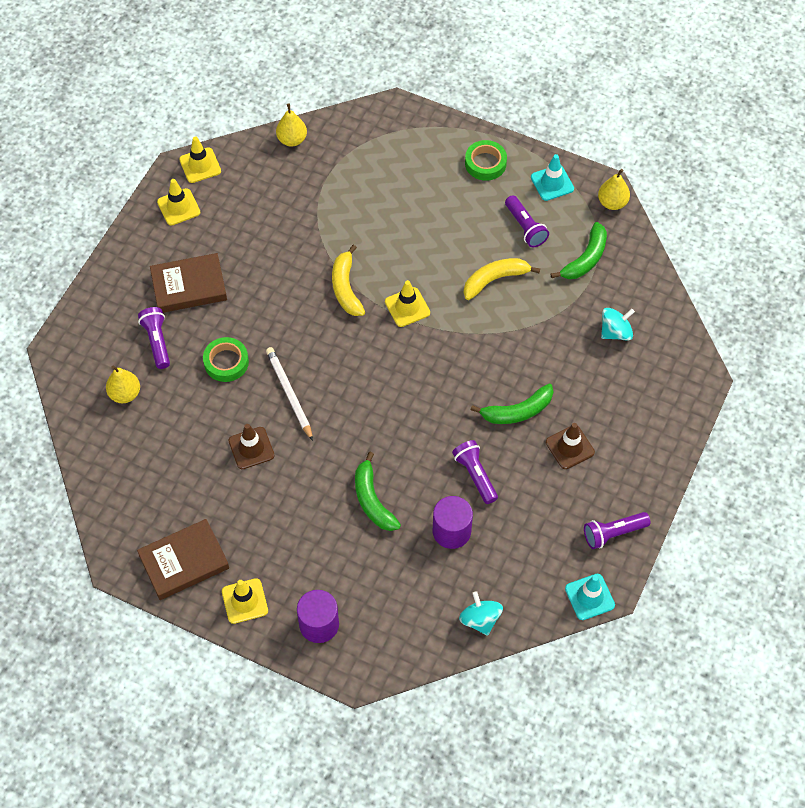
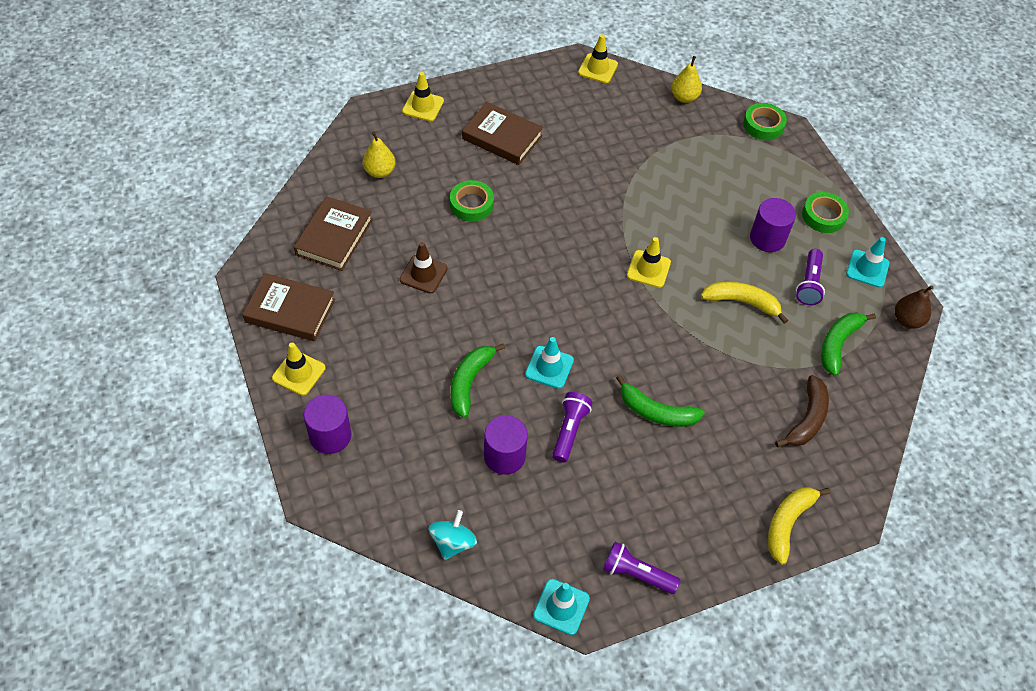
camera: 40 degrees right, 5 degrees down
(150, 476) = (334, 237): none -> brown book
(157, 341) = (439, 155): purple flashlight -> none
(178, 207) = (552, 84): yellow traffic cone -> yellow traffic cone (423, 106)
(289, 394) = (492, 260): white pencil -> none
(346, 288) = (615, 221): yellow banana -> yellow banana (788, 523)
(373, 118) = (763, 125): none -> green tape
(415, 441) = (549, 367): none -> turquoise traffic cone
(464, 214) = (767, 238): none -> purple cylinder
(570, 447) = (671, 475): brown traffic cone -> none
(585, 259) = (838, 344): green banana -> green banana turned 135 degrees clockwise
(612, 203) = (907, 320): yellow pear -> brown pear
(615, 332) = (807, 419): turquoise spinning top -> brown banana

